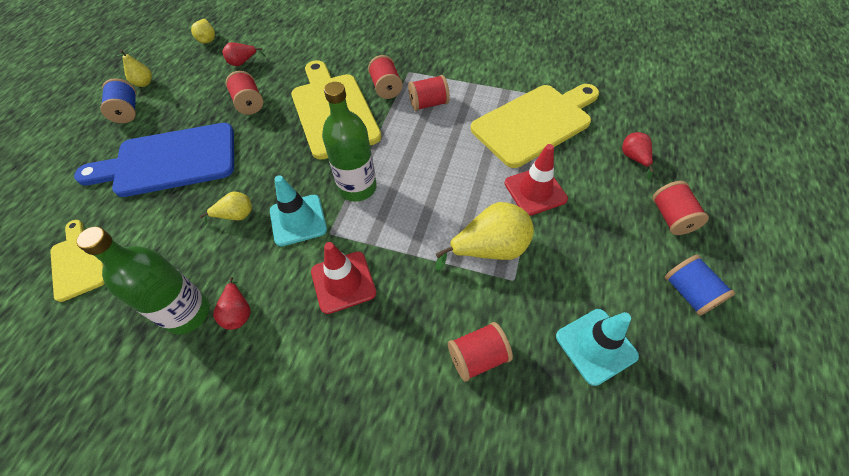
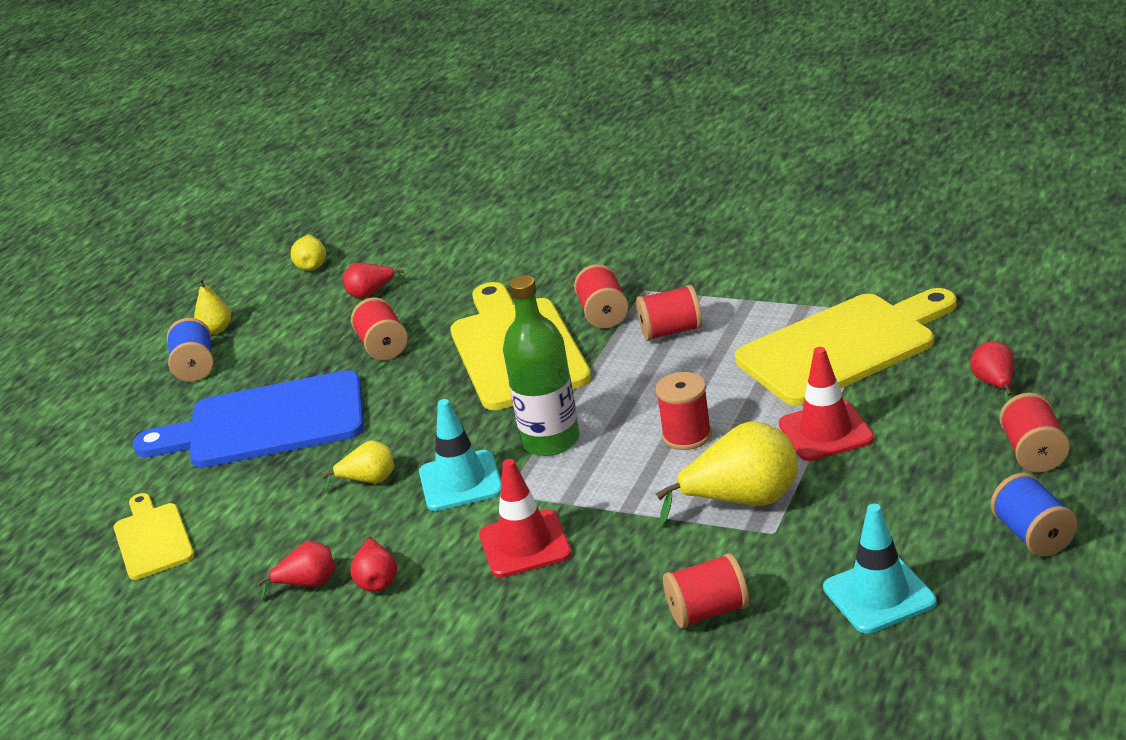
camera: 10 degrees right, 25 degrees down
(187, 313) = (308, 584): green bottle -> red pear
(446, 189) = (687, 436): none -> red spool

